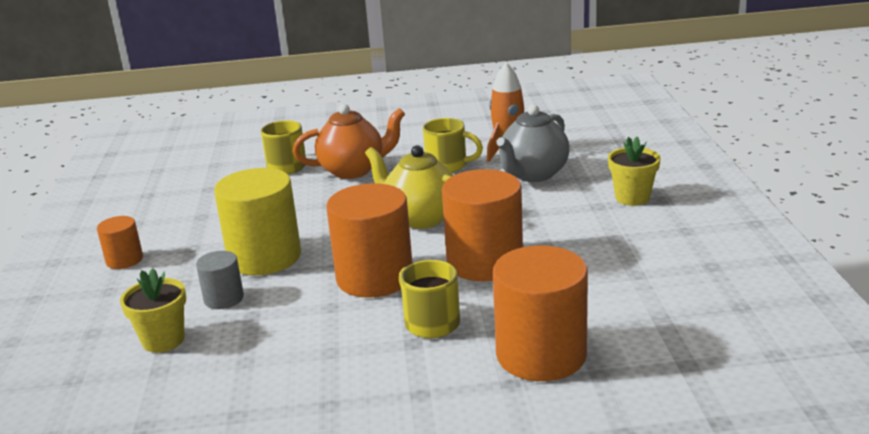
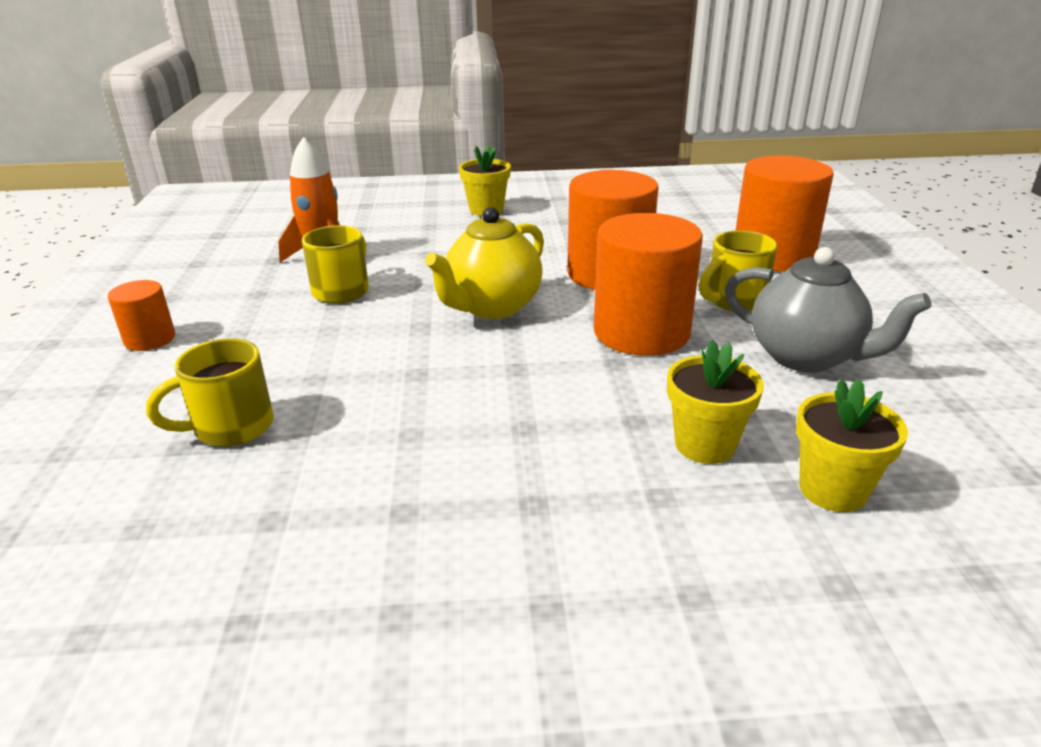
camera: 90 degrees left, 5 degrees up
(124, 260) = (570, 598): orange cylinder -> orange cylinder (150, 339)
(224, 298) = (705, 445): grey cylinder -> yellow flower pot
(265, 257) = (580, 419): yellow cylinder -> none
(353, 170) = (303, 359): orange teapot -> none
(533, 174) = (404, 246): grey teapot -> grey teapot (806, 357)

